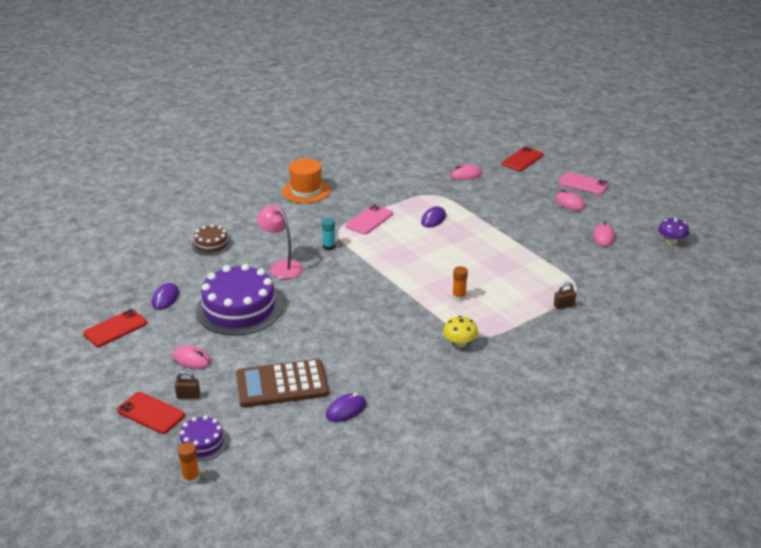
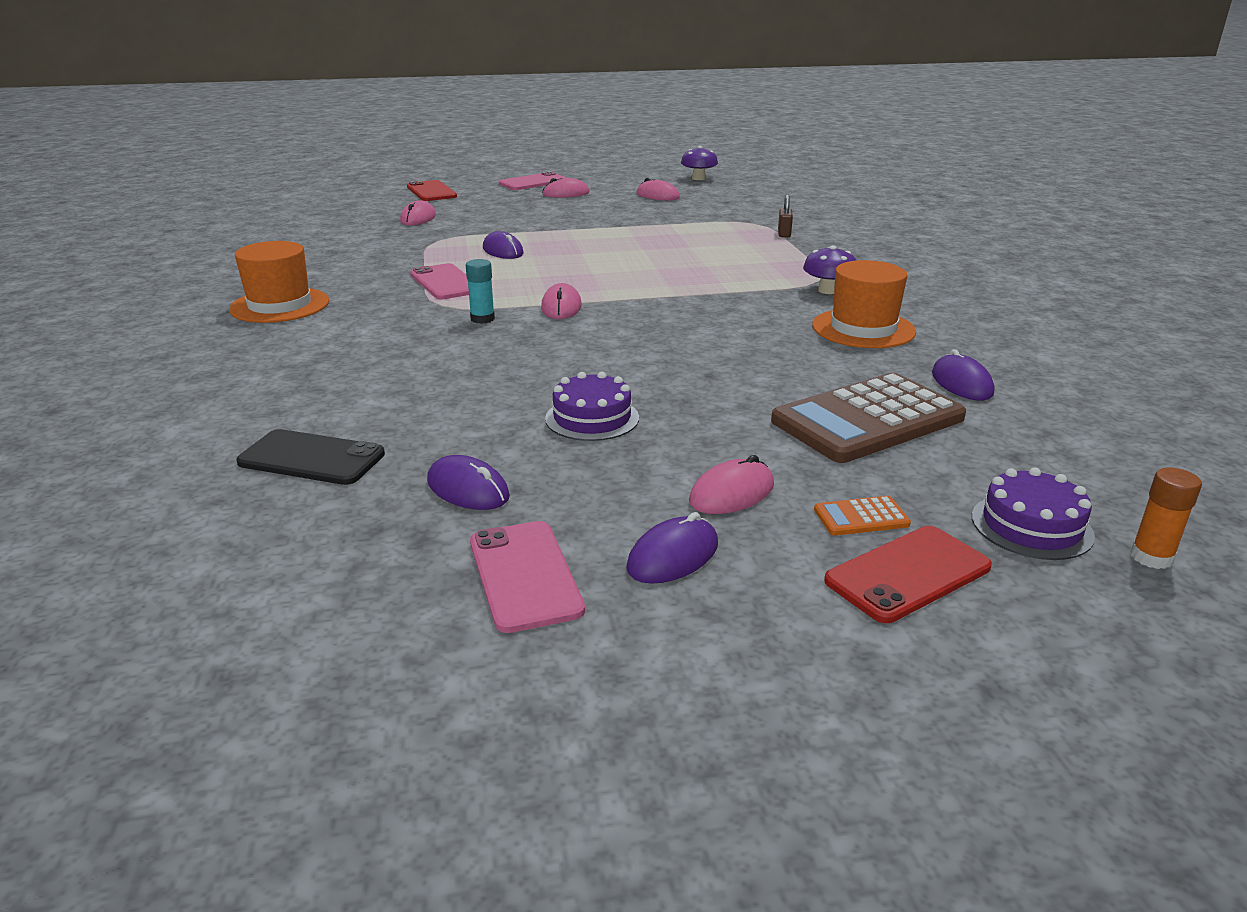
camera: 65 degrees left, 5 degrees down
(115, 328) = (524, 575): red phone -> pink phone
(140, 356) = (673, 556): none -> purple mouse
(171, 258) = (312, 458): none -> black phone
(188, 396) = (861, 517): brown padlock -> orange calculator
(211, 244) = (326, 408): brown cake -> none
(239, 308) = (592, 418): purple cake -> purple cake, size x0.50
(282, 266) = (495, 361): pink lamp -> none
(282, 384) = (868, 420): brown calculator -> brown calculator turned 45 degrees clockwise
(361, 263) = (561, 307): none -> pink mouse
(403, 366) = (863, 329): none -> orange hat
(459, 297) = (716, 272): orange glue stick -> none
(459, 343) = (828, 290): yellow mushroom -> purple mushroom

